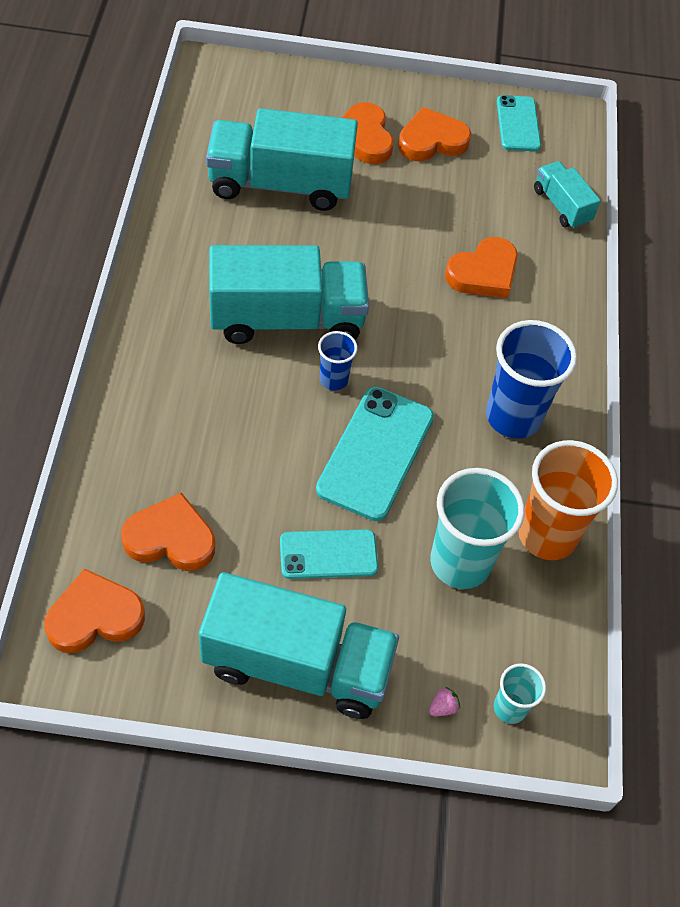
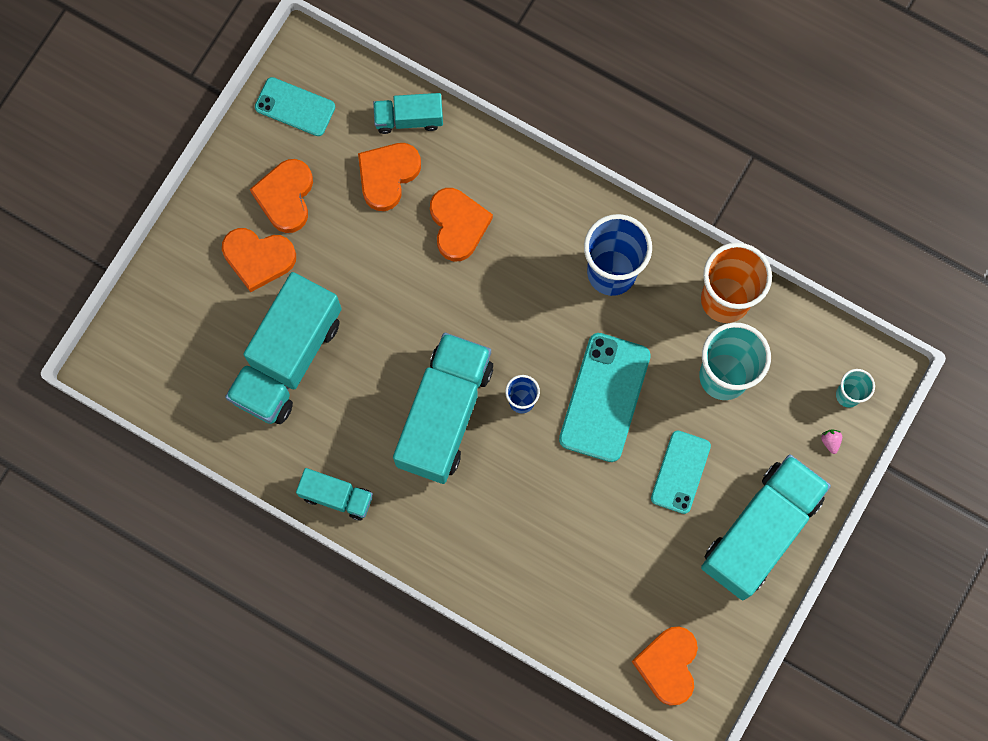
camera: 60 degrees left, 20 degrees up
(162, 258) = (336, 497): none -> turquoise truck
(170, 538) = (622, 586): orange heart -> orange heart (387, 176)
(375, 453) = (605, 397): turquoise phone -> turquoise phone turned 60 degrees clockwise

